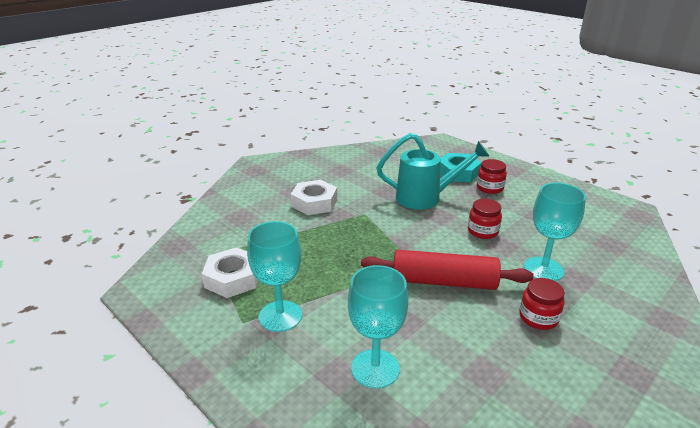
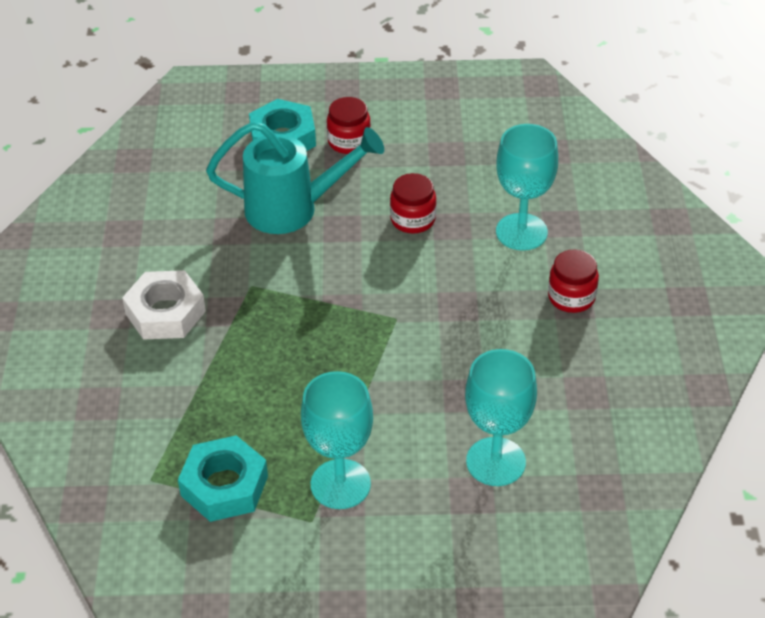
camera: 45 degrees left, 15 degrees up
(233, 278) = (224, 486): white nut -> turquoise nut
(426, 198) = (293, 209): turquoise watering can -> turquoise watering can turned 45 degrees clockwise
(444, 281) = (447, 319): red rolling pin -> none

